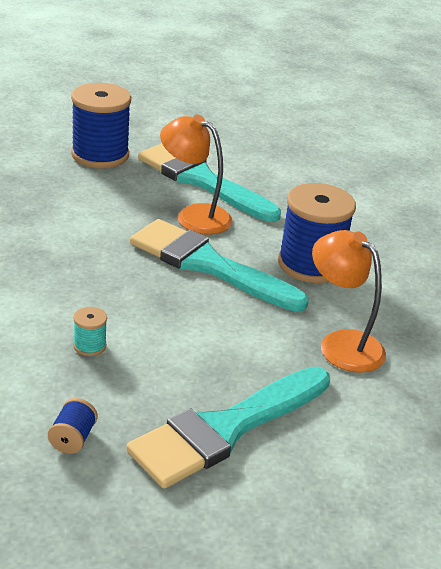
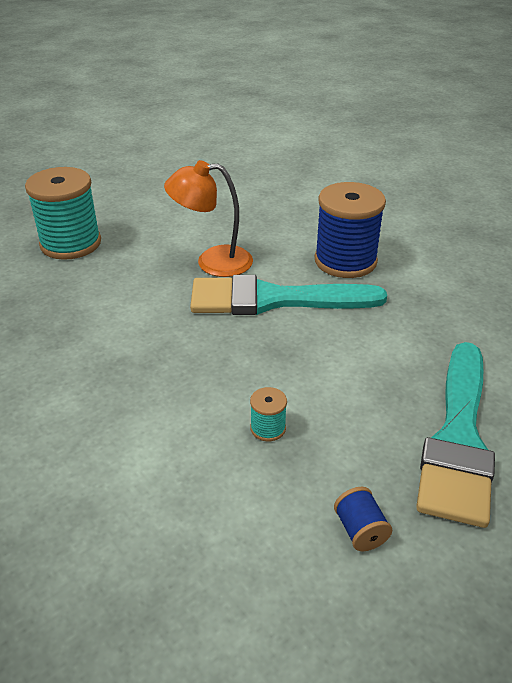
camera: 30 degrees left, 5 degrees up
(100, 155) = (71, 243): blue spool -> turquoise spool
(201, 180) = (183, 229): turquoise brush -> none
(341, 343) = (443, 314): orange lamp -> none

